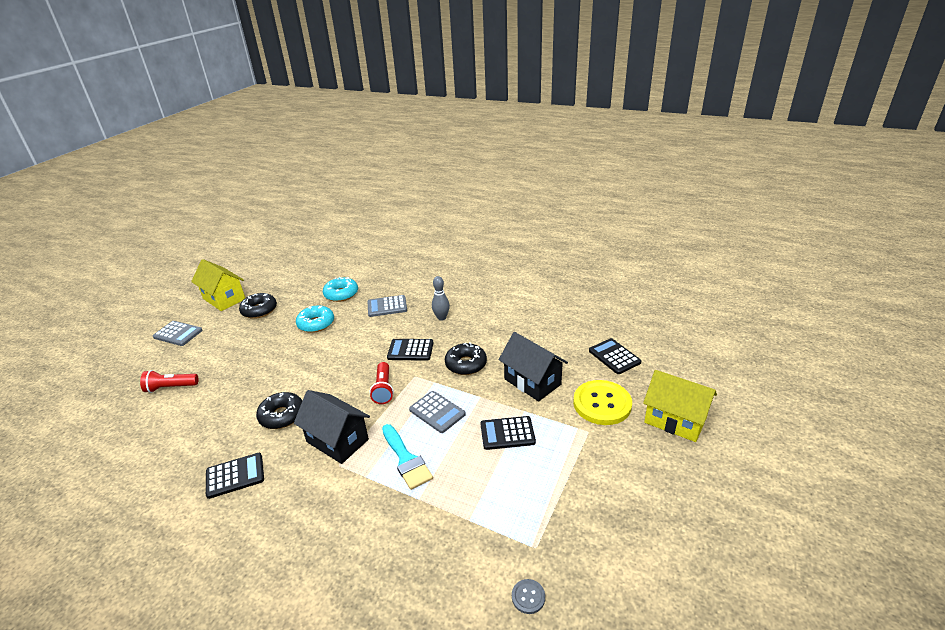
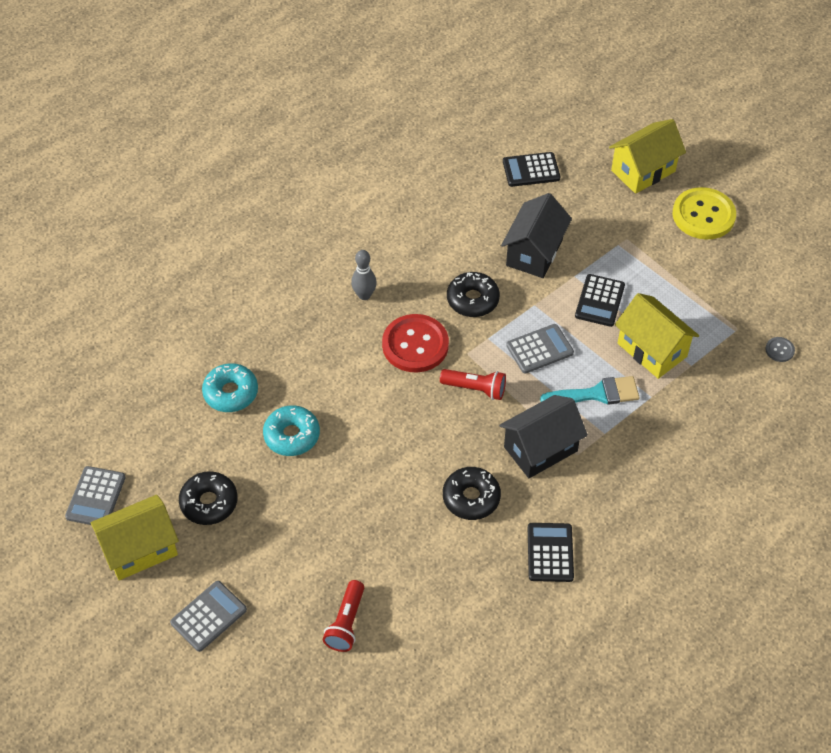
camera: 70 degrees left, 20 degrees up
(387, 306) = (300, 346): grey calculator -> grey calculator (96, 497)
(410, 350) = (415, 345): black calculator -> red button
(472, 484) = (652, 350): none -> yellow house
(532, 382) = (534, 252): black house -> black house turned 45 degrees counterclockwise
(602, 404) = (595, 212): yellow button -> yellow button (703, 215)

